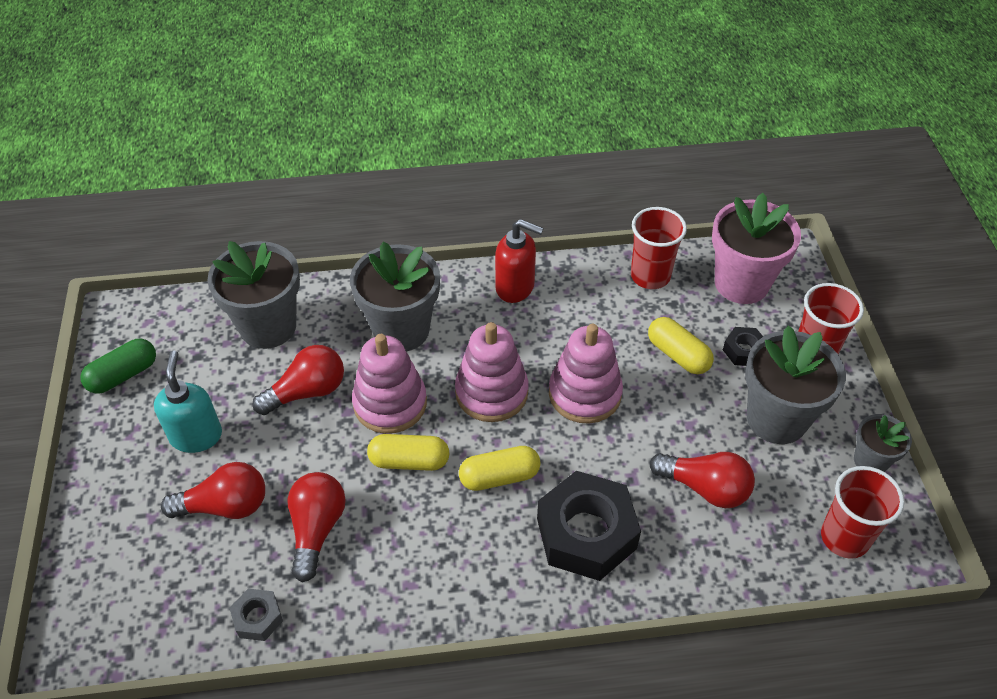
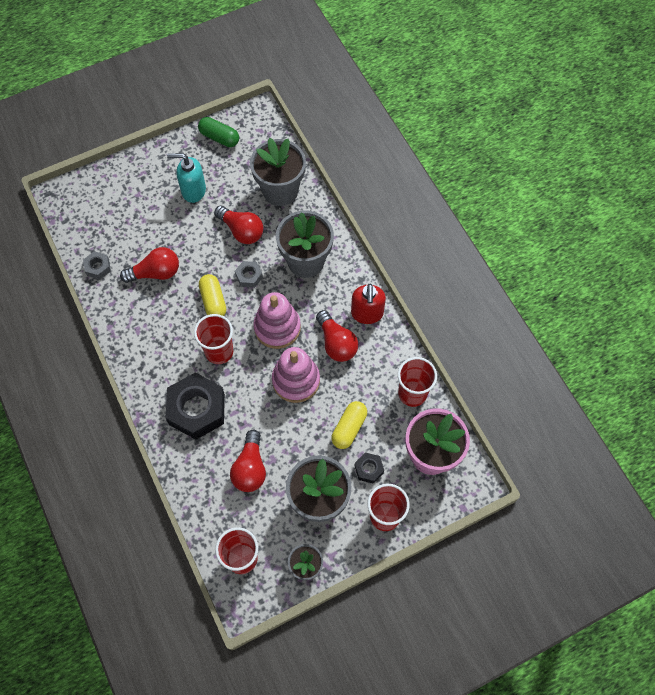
camera: 70 degrees right, 15 degrees up
(196, 435) = (193, 190): turquoise soap dispenser -> turquoise soap dispenser turned 150 degrees counterclockwise
(225, 506) = (155, 224): red light bulb -> red light bulb (336, 343)
(390, 403) = (249, 276): pink stacking toy -> grey nut
(499, 477) = (219, 351): yellow capsule -> red cup

